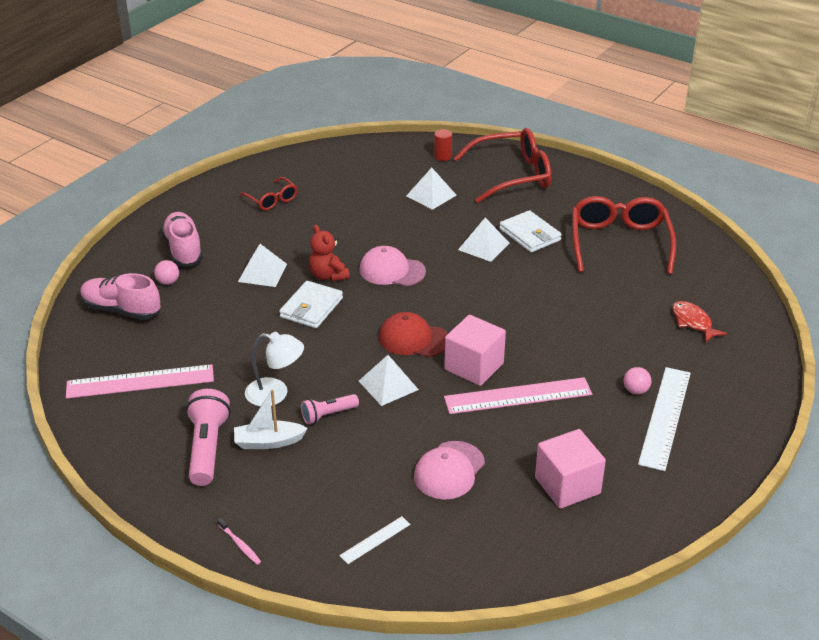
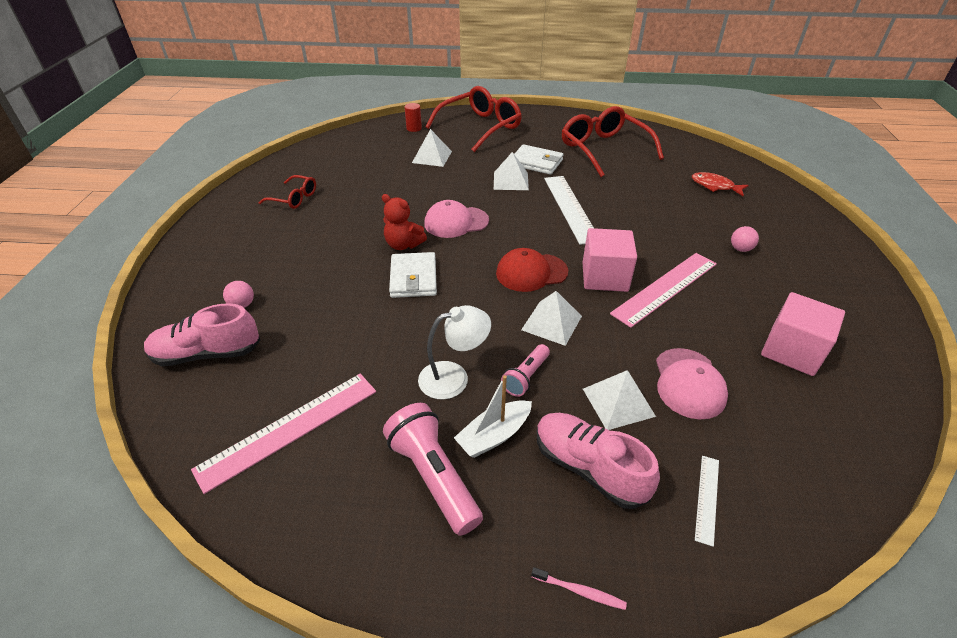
camera: 30 degrees left, 5 degrees up
(183, 250) = (237, 268): pink shoe -> pink shoe (588, 468)
(262, 272) = (337, 262): white pyramid -> white pyramid (618, 402)
(665, 417) = (784, 261): white ruler -> white ruler (570, 208)

